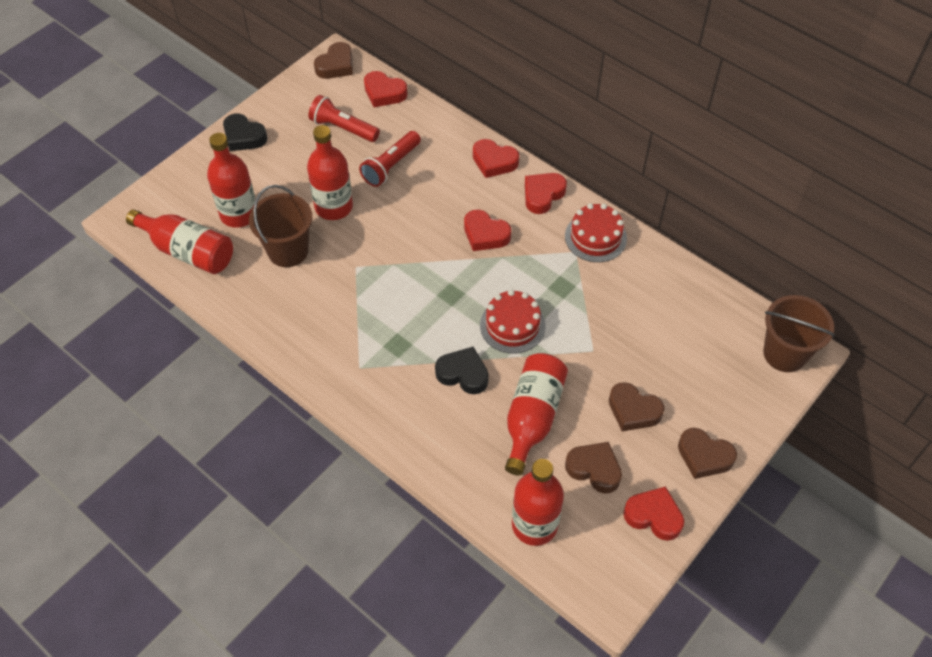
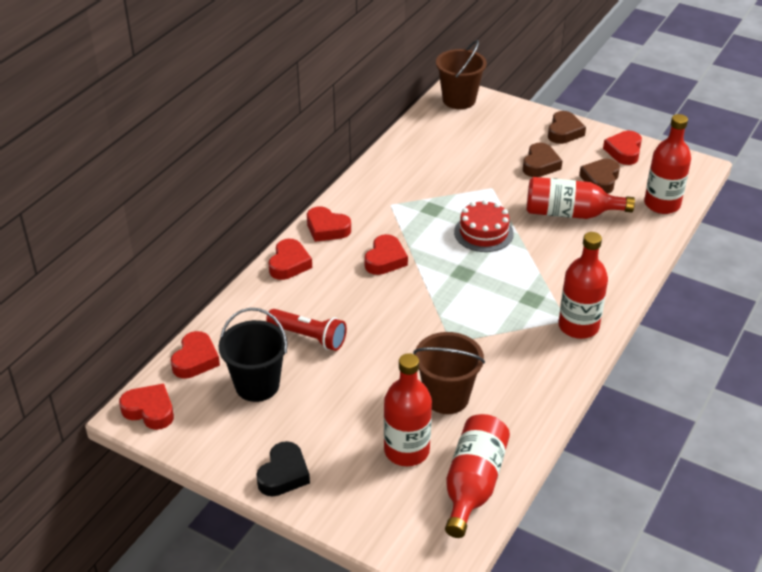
camera: 100 degrees left, 15 degrees down
(334, 207) = (376, 372): red bottle -> red bottle (578, 326)
(336, 65) = (149, 410): brown heart -> red heart
(343, 128) = (257, 385): red flashlight -> black bucket
(463, 374) = (545, 255): black heart -> none
(595, 237) = (370, 194): red cake -> none

